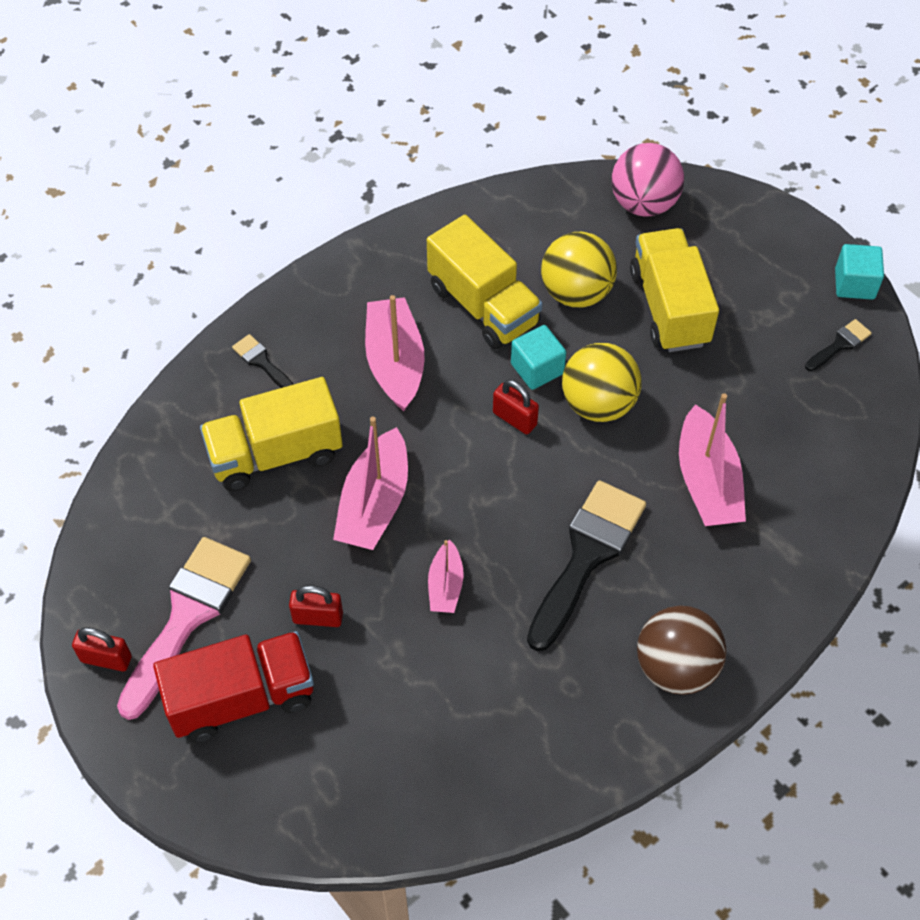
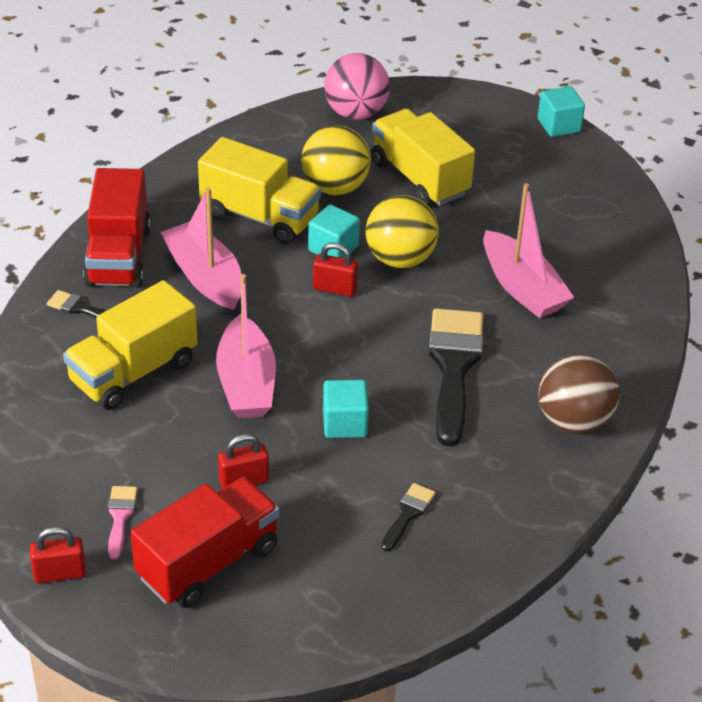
camera: 25 degrees left, 15 degrees down
(187, 616) = (120, 517): pink brush -> pink brush, size x0.45
(325, 311) = (118, 256): none -> red truck
(445, 585) = (345, 423): pink boat -> turquoise cube
(840, 344) = (571, 168): black brush -> black brush (408, 514)

